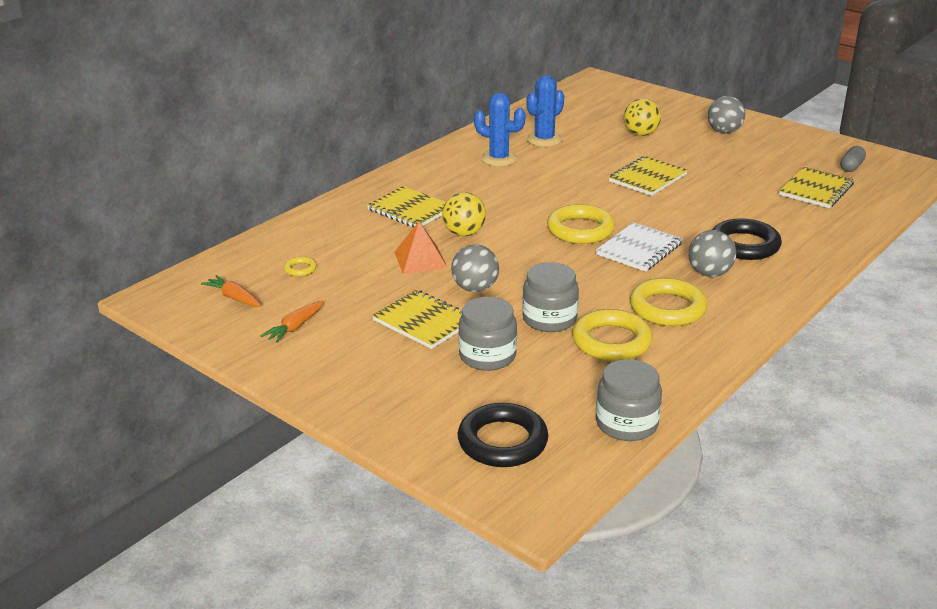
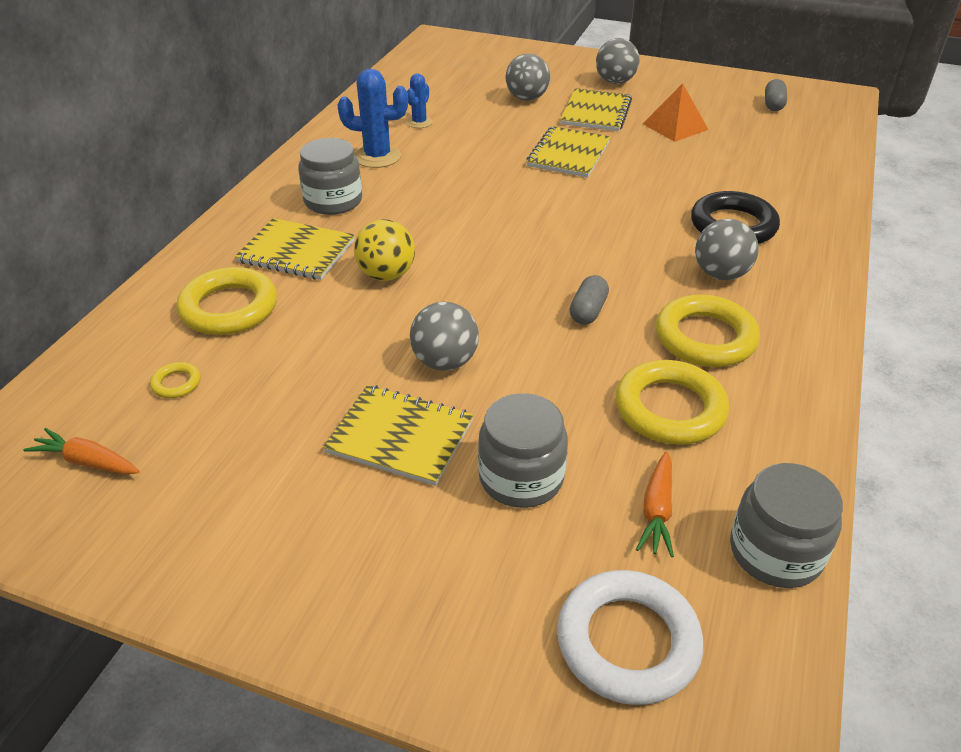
camera: 20 degrees left, 10 degrees up
(295, 327) = (208, 497): orange carrot -> orange carrot (657, 511)
(420, 259) = (346, 329): orange pyramid -> orange pyramid (675, 126)
(502, 441) = (627, 642): black ring -> white ring
(544, 140) = (419, 122): blue cactus -> blue cactus, size x0.60
(549, 319) = (570, 390): grey jar -> grey jar (333, 201)
(580, 230) = (531, 241): yellow ring -> yellow ring (229, 308)
(593, 278) = (588, 311): none -> grey capsule
(639, 249) = (618, 255): white notebook -> none
(640, 134) = (527, 98): yellow ball -> grey ball
(816, 190) = (758, 139): yellow notebook -> yellow notebook (596, 112)

